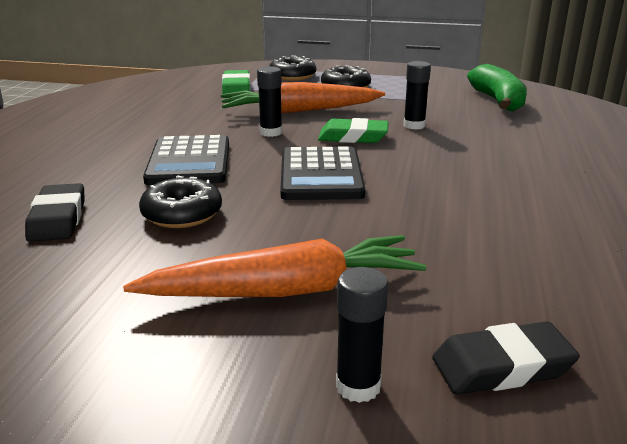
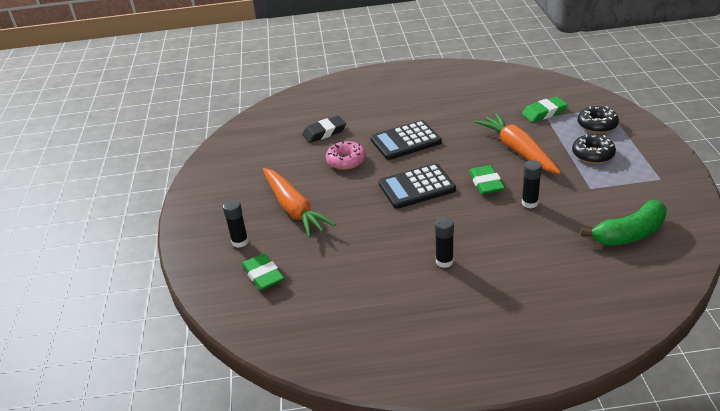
camera: 75 degrees right, 10 degrees up
(182, 214) = (346, 160): black donut -> pink donut
(271, 132) = (469, 152): black glue stick -> black glue stick (444, 261)
(502, 366) = (263, 275): black eraser -> green eraser

